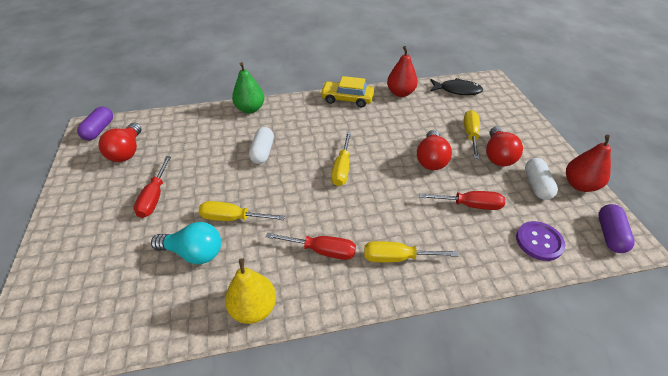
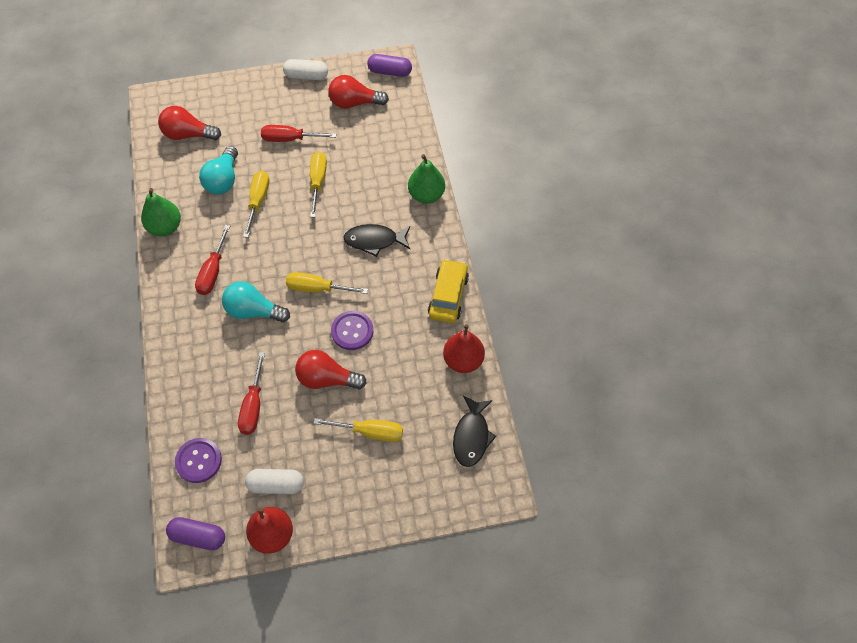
camera: 90 degrees right, 15 degrees up
(254, 308) = (165, 227): yellow pear -> green pear
(262, 152) = (348, 215): white capsule -> white capsule (306, 76)
(293, 136) = (374, 241): none -> black fish
(369, 212) = (253, 311): none -> turquoise light bulb
(383, 146) = (352, 331): none -> purple button
(397, 258) = (197, 331): yellow screwdriver -> yellow screwdriver (318, 182)
(498, 155) = (329, 455): red light bulb -> red light bulb (188, 134)

